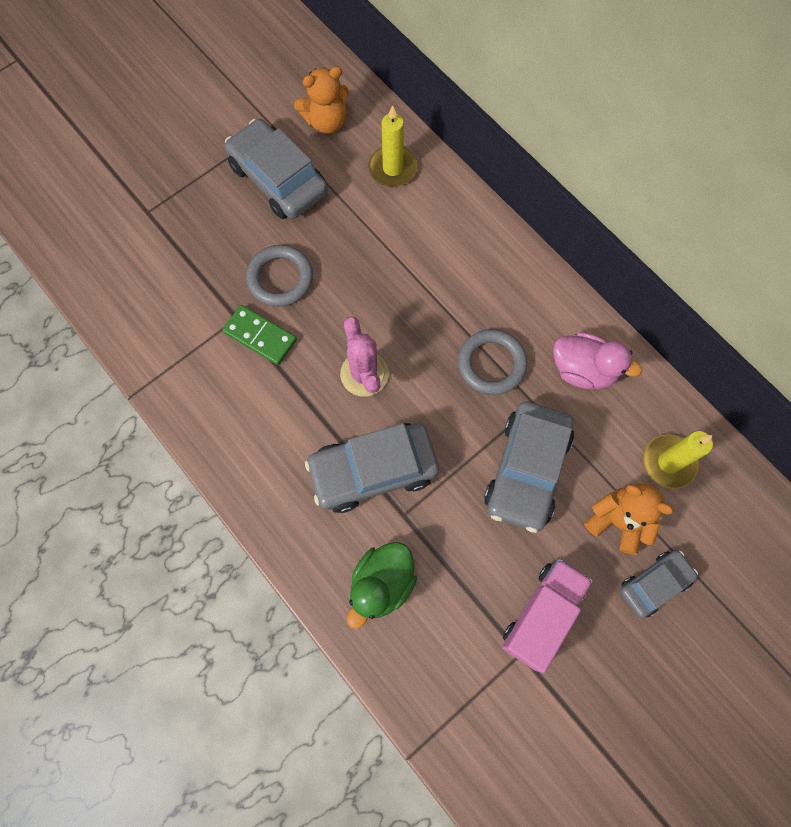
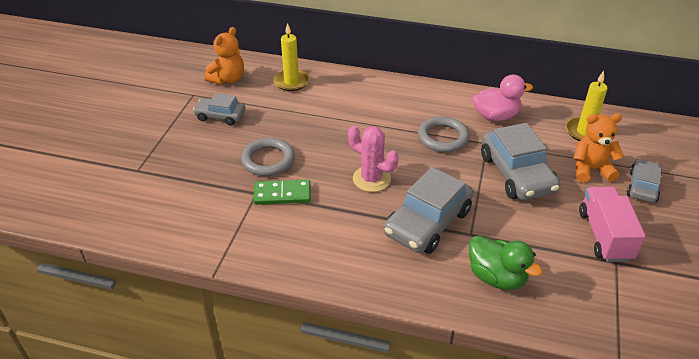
camera: 35 degrees left, 30 degrees down
(278, 179) = (220, 116): grey car -> grey car, size x0.58
(382, 584) = (496, 277): green duck -> green duck turned 45 degrees counterclockwise

